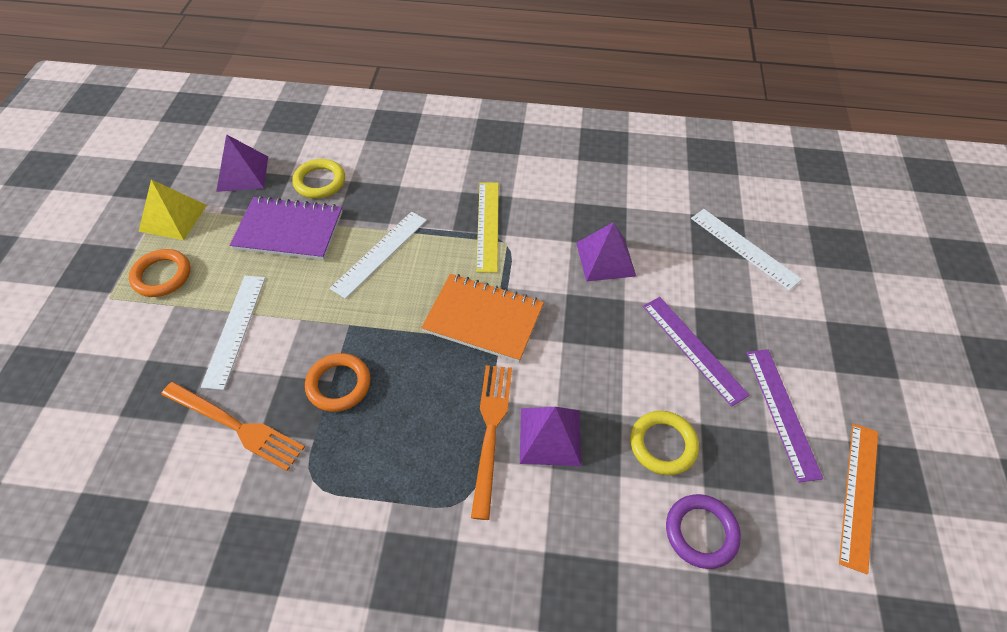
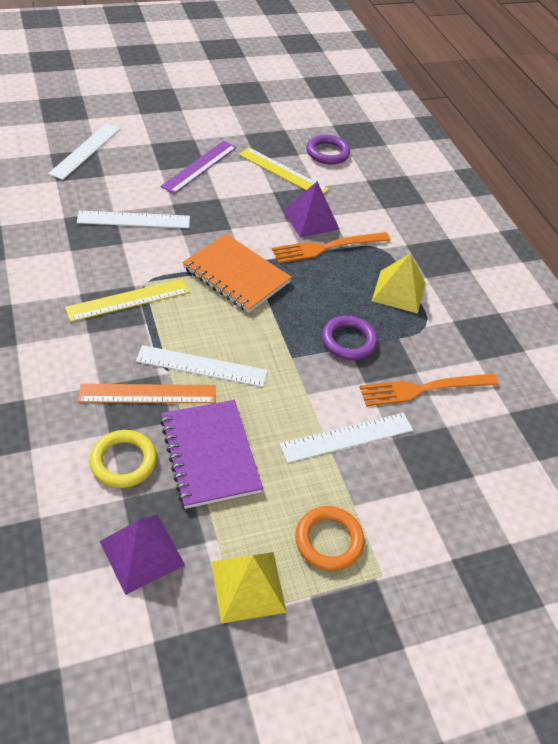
camera: 120 degrees left, 5 degrees down
(236, 426) = (424, 389): orange fork -> orange fork turned 105 degrees counterclockwise
(339, 384) = (348, 341): orange ring -> purple ring
(379, 479) = (398, 291): none -> yellow pyramid
(483, 319) = (236, 275): orange notebook -> orange notebook turned 45 degrees counterclockwise
(605, 259) = (134, 220): purple pyramid -> white ruler
(663, 444) = (283, 172): yellow ring -> yellow ruler
(782, 412) = (227, 128): purple ruler -> none
(859, 494) = (264, 102): orange ruler -> orange ruler (148, 394)

